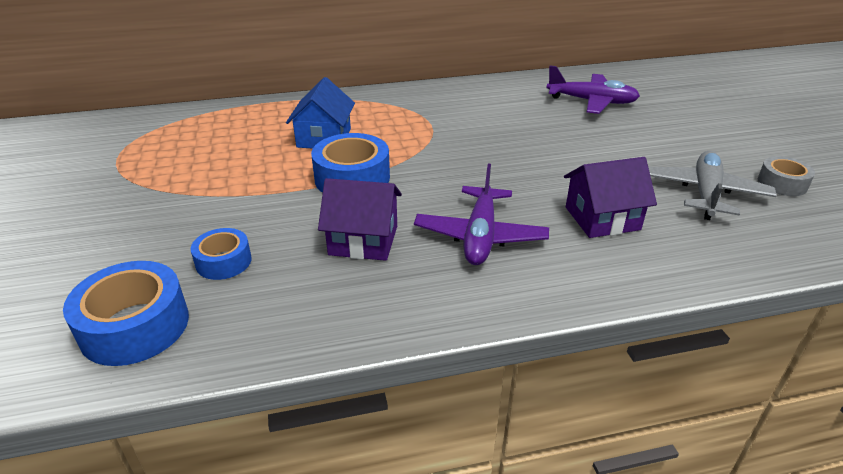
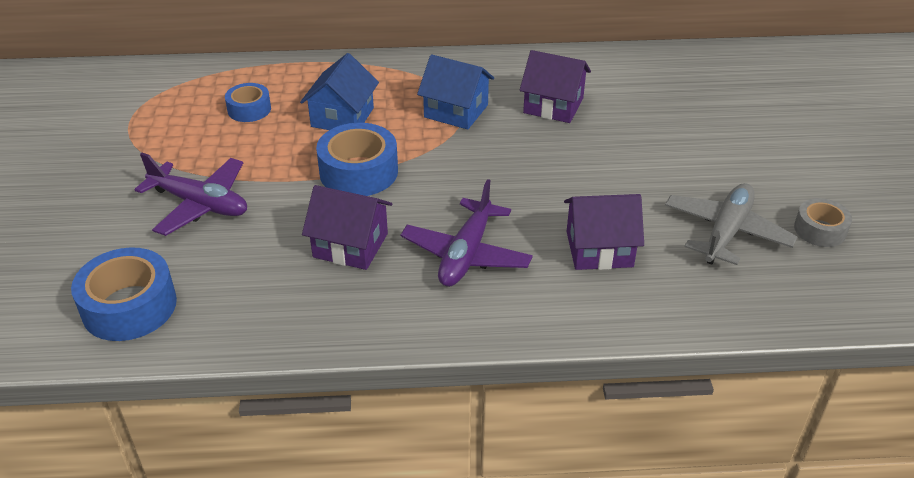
camera: 10 degrees right, 5 degrees up
(223, 262) = (215, 252): blue tape -> blue tape (249, 109)
(425, 125) = (456, 111): none -> blue house
(508, 114) = (553, 105): none -> purple house
(591, 101) = (658, 96): purple plane -> purple plane (200, 204)

